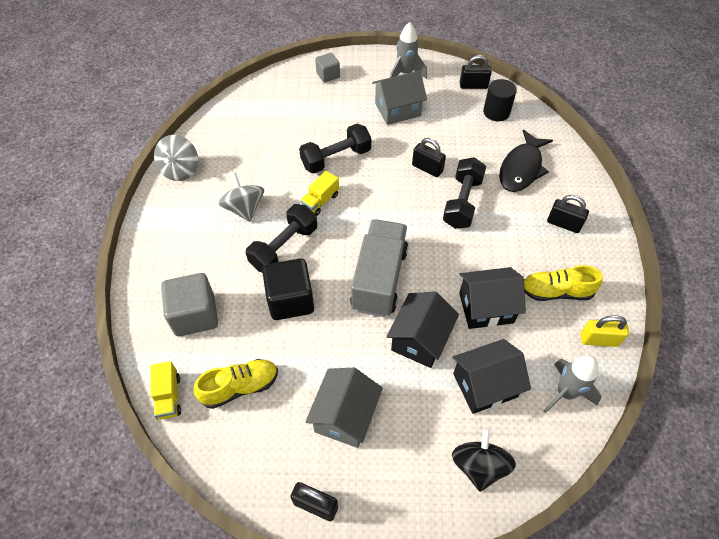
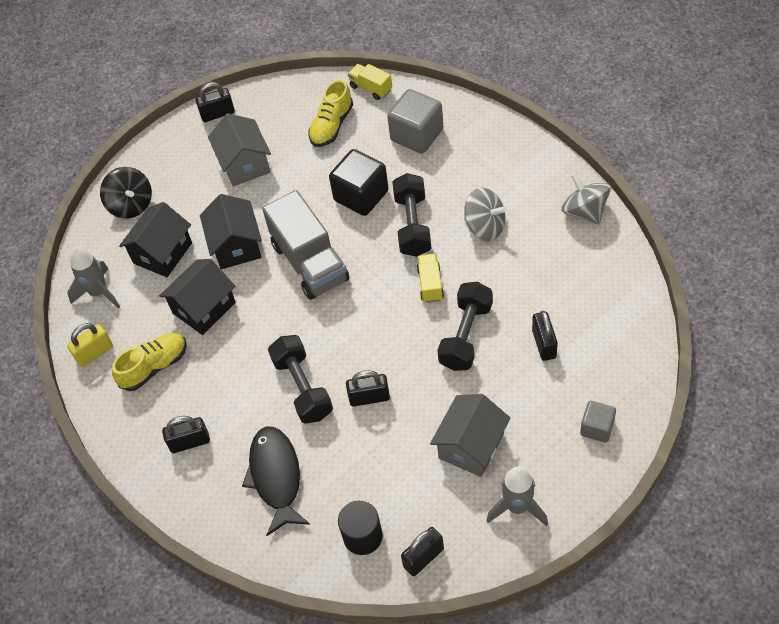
camera: 145 degrees right, 0 degrees up
(302, 124) = (544, 344): none -> black padlock

